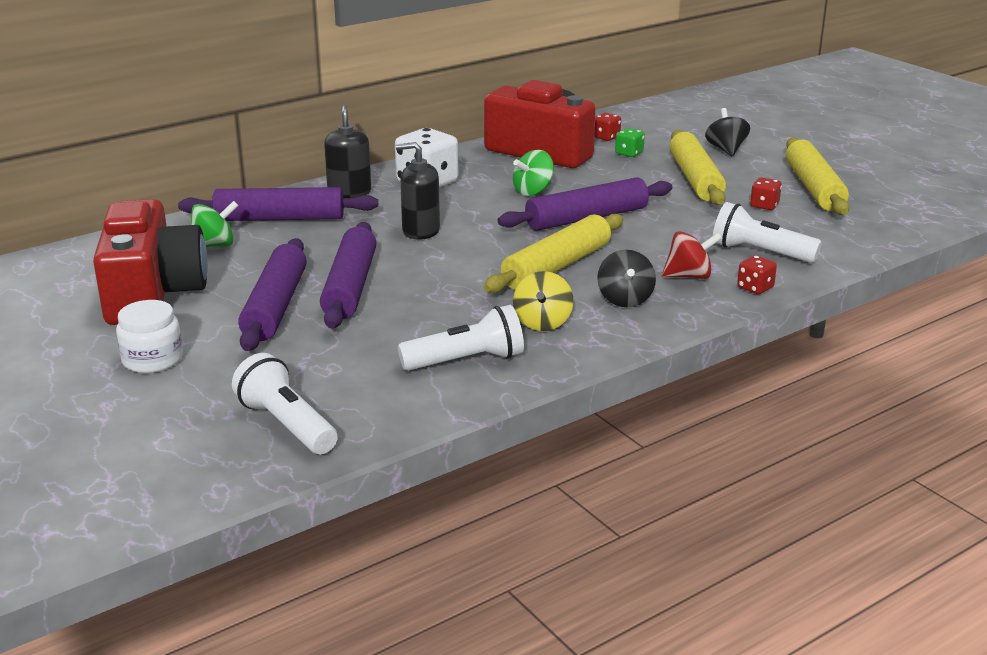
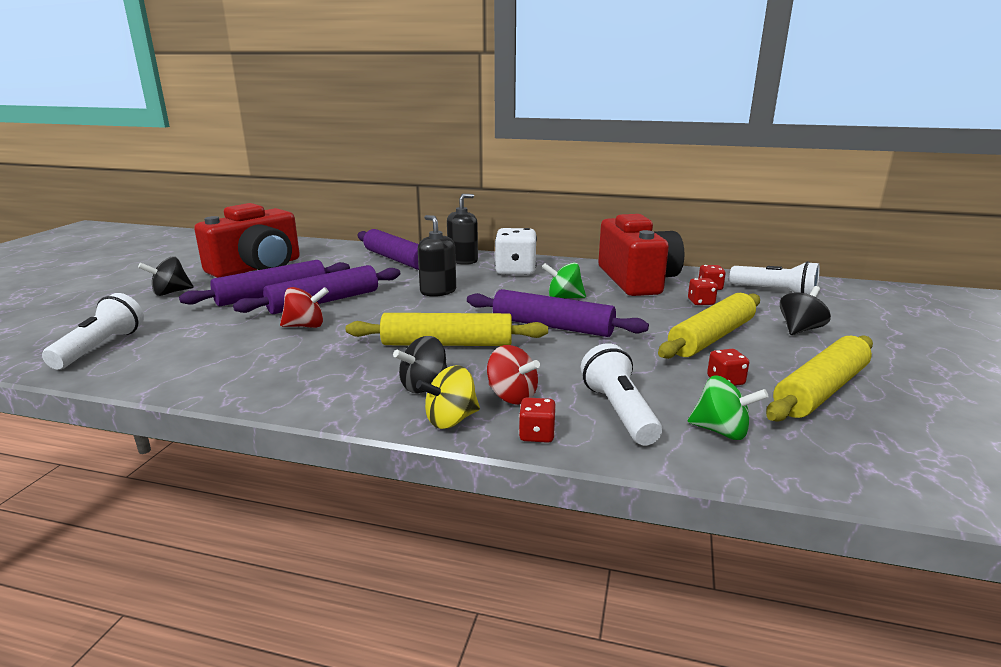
camera: 50 degrees right, 5 degrees down
(152, 359) = (170, 293): white jar -> black spinning top
(214, 245) = (337, 259): green spinning top -> green spinning top (721, 431)
(407, 312) = (306, 326): none -> red spinning top
(466, 361) = (244, 366): white flashlight -> white flashlight (775, 292)
(542, 323) = (339, 370): yellow spinning top -> yellow spinning top (451, 420)
(629, 153) = (701, 302): green dice -> red dice

